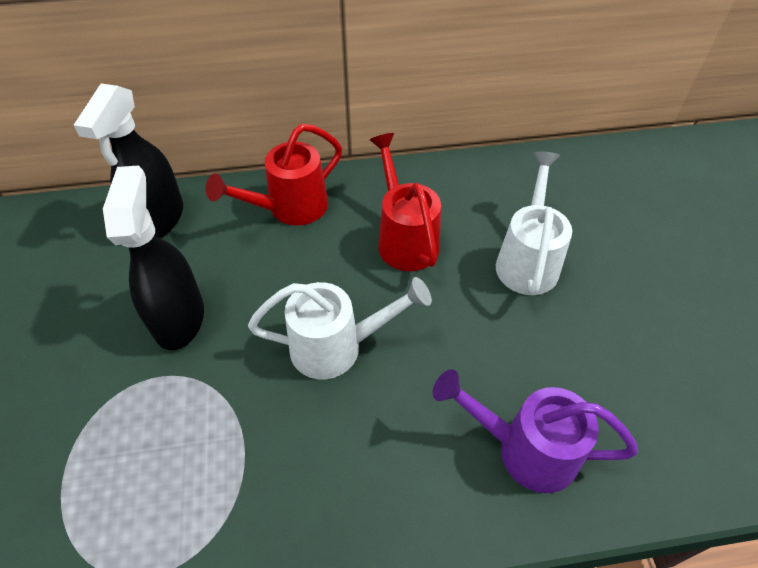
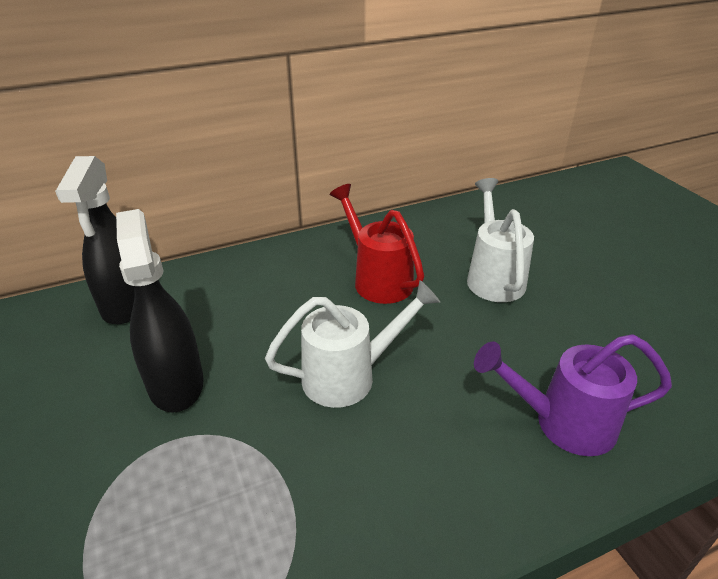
camera: 15 degrees left, 15 degrees down
(290, 208) = (260, 273): red watering can -> none

